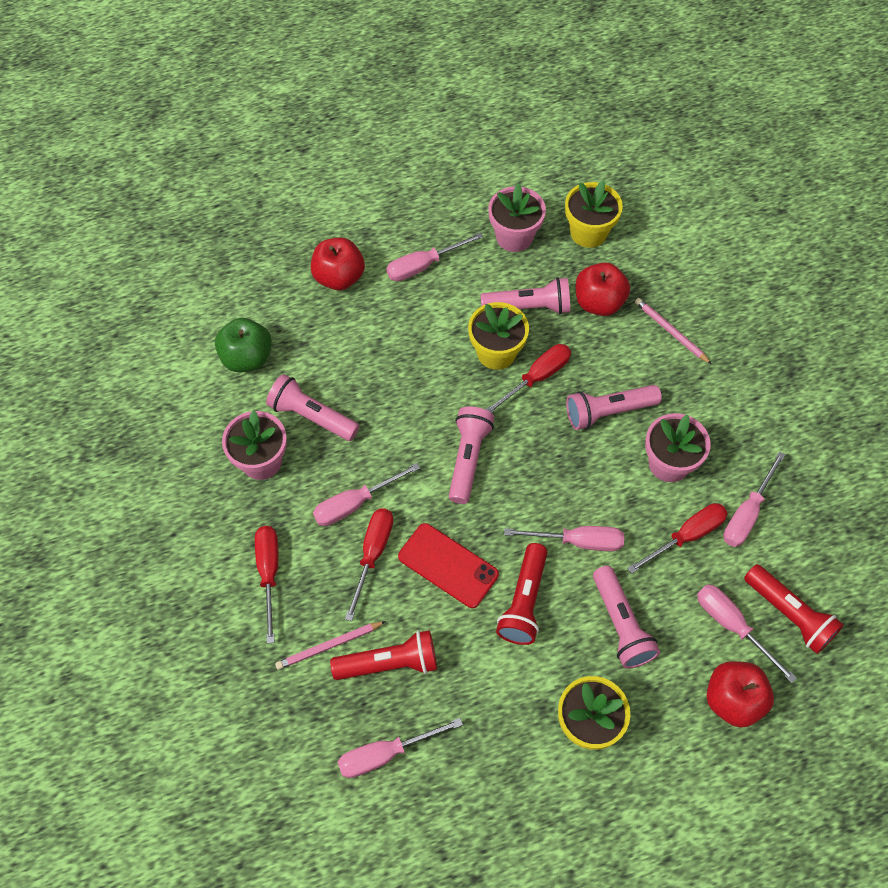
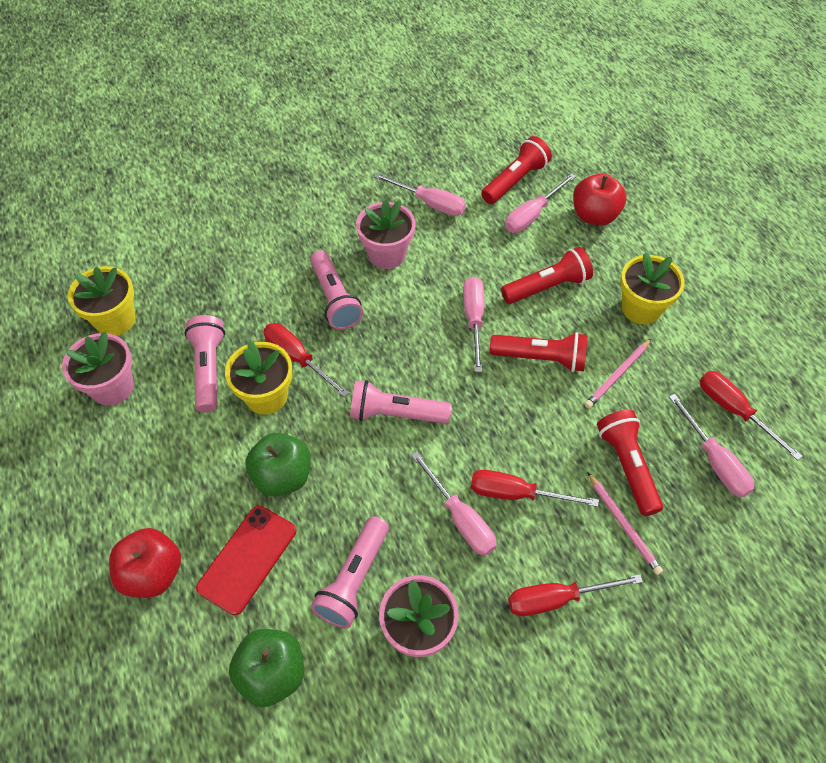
camera: 95 degrees left, 5 degrees down
(413, 365) = (282, 476): none -> green apple
(423, 266) = (144, 477): pink screwdriver -> none
(448, 565) = (516, 423): red phone -> red phone (247, 559)
(599, 302) = (206, 309): red apple -> none
(621, 624) = (547, 287): pink flashlight -> red flashlight
(670, 332) = (244, 252): pink pencil -> pink pencil (617, 375)
(686, 536) = (457, 242): red screwdriver -> red screwdriver (734, 411)

